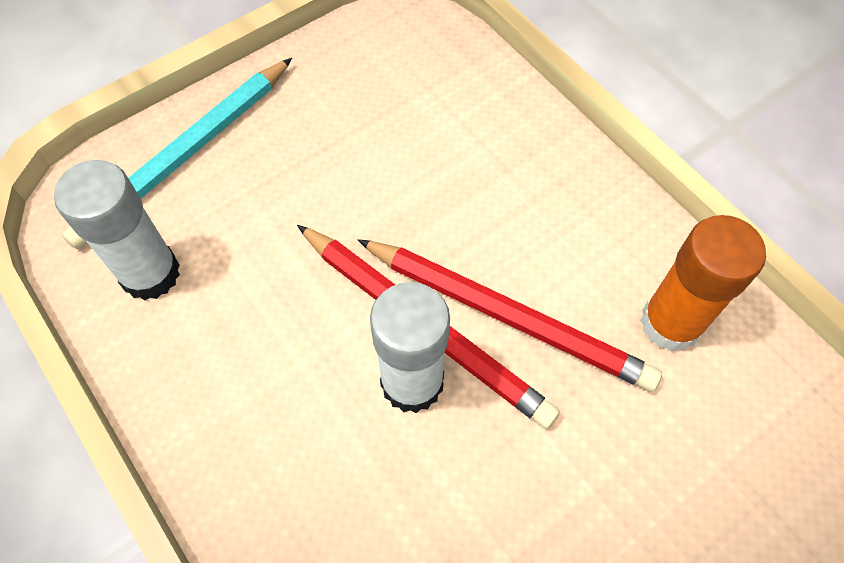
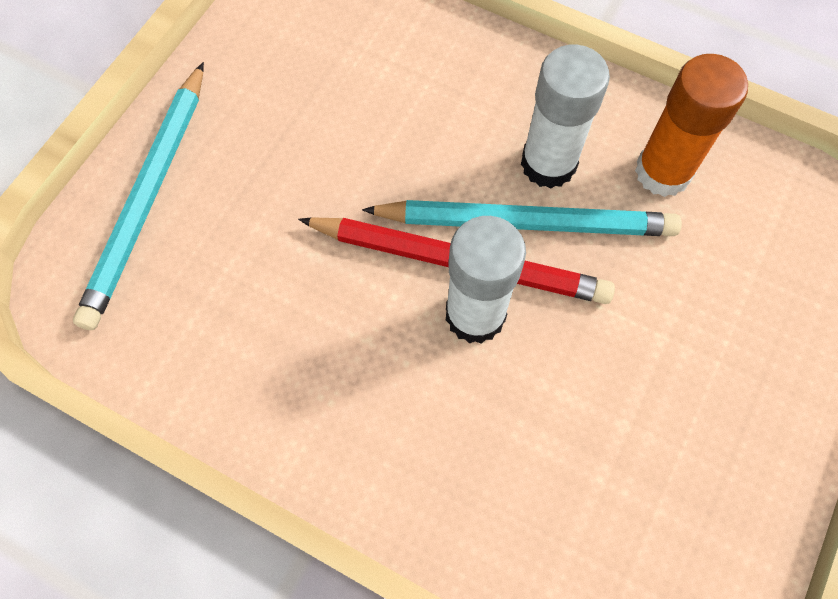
camera: 25 degrees left, 5 degrees up
(150, 274) = (180, 322): white glue stick -> white glue stick (548, 164)
(507, 316) = (526, 223): red pencil -> turquoise pencil

